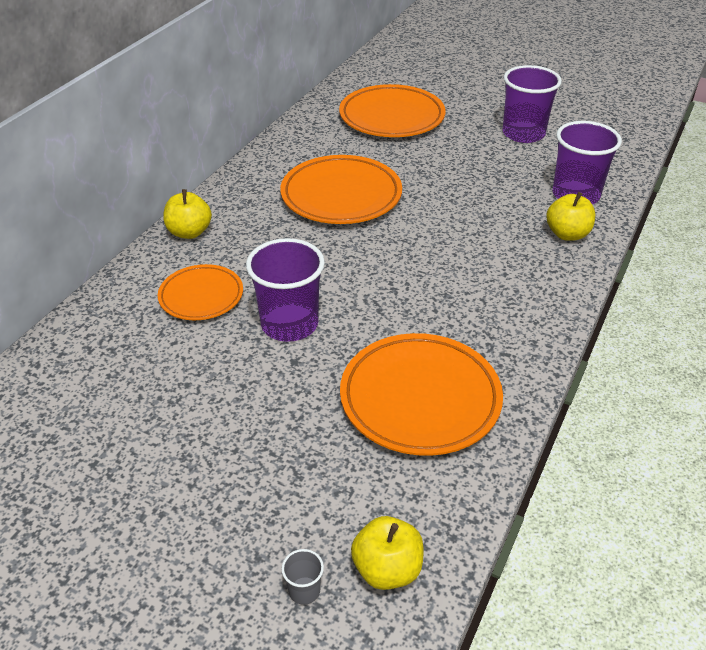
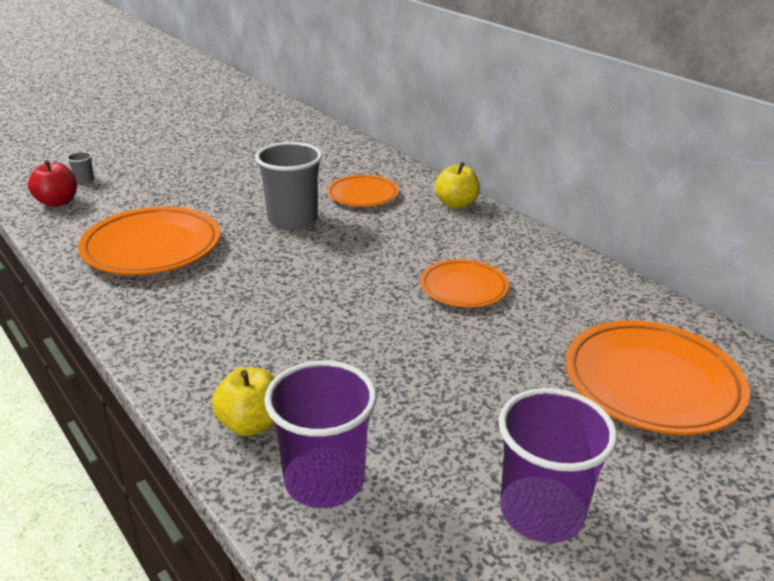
camera: 115 degrees right, 10 degrees down
(289, 324) = (292, 219): purple cup -> grey cup
(341, 196) = (463, 288): orange plate -> orange plate, size x0.60
(387, 569) = (57, 202): yellow apple -> red apple

